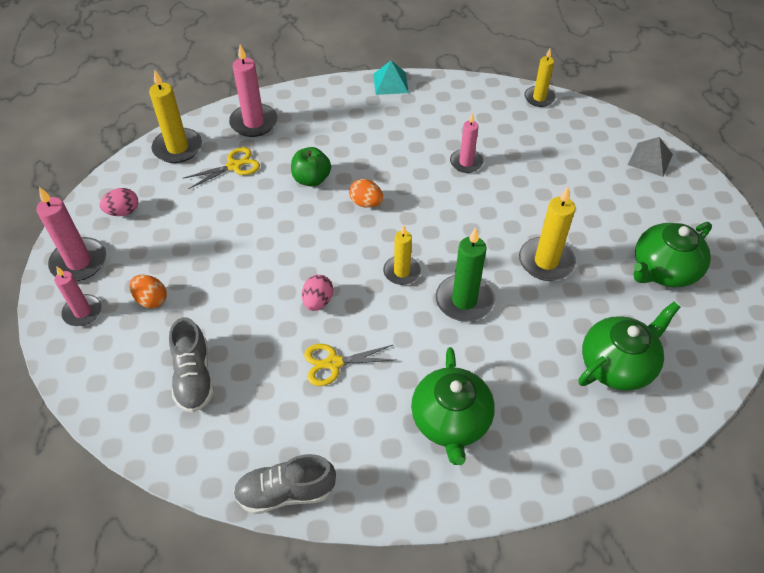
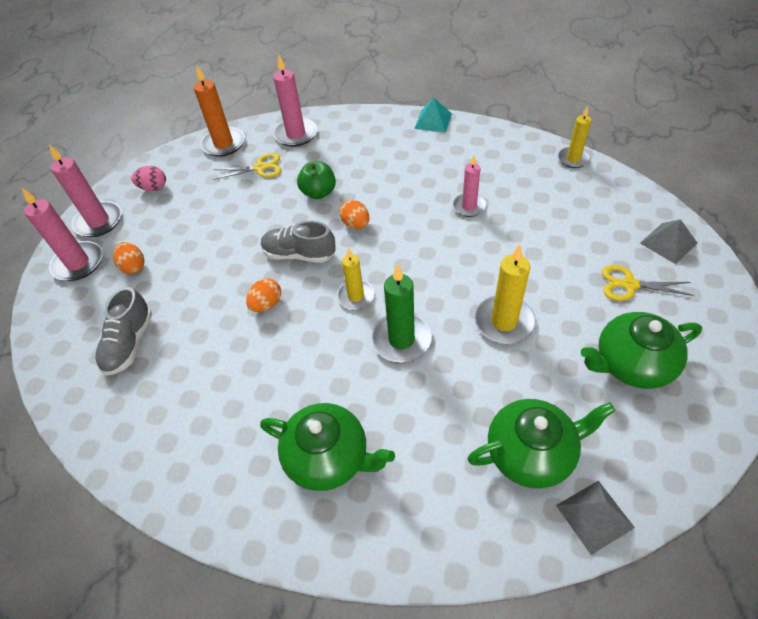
camera: 25 degrees right, 0 degrees up
(82, 312) = (78, 263): pink candle -> pink candle, size x1.51
(178, 148) = (223, 144): yellow candle -> orange candle
(285, 492) = (145, 476): grey shoe -> grey shoe (299, 254)
(318, 301) = (266, 304): pink egg -> orange egg
(334, 363) = (250, 366): yellow scissors -> yellow scissors (629, 285)
(451, 421) = (328, 457): green teapot -> green teapot turned 90 degrees counterclockwise
(686, 398) = (594, 516): none -> grey pyramid

